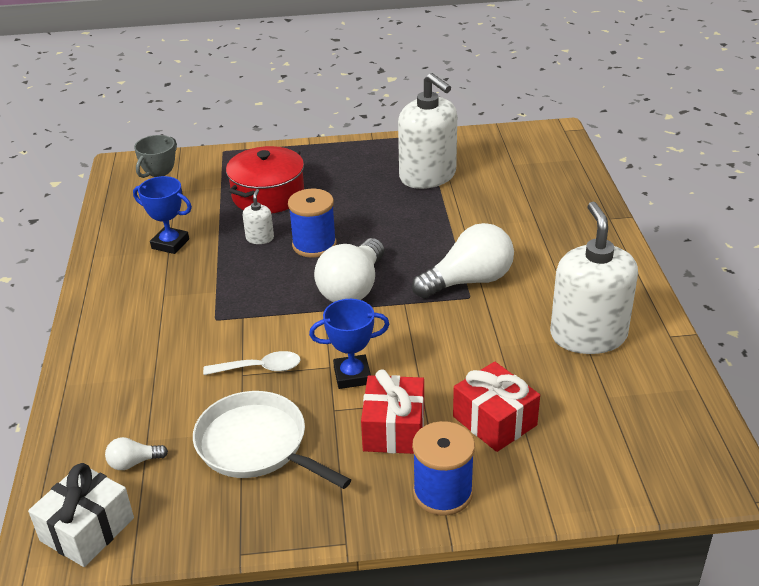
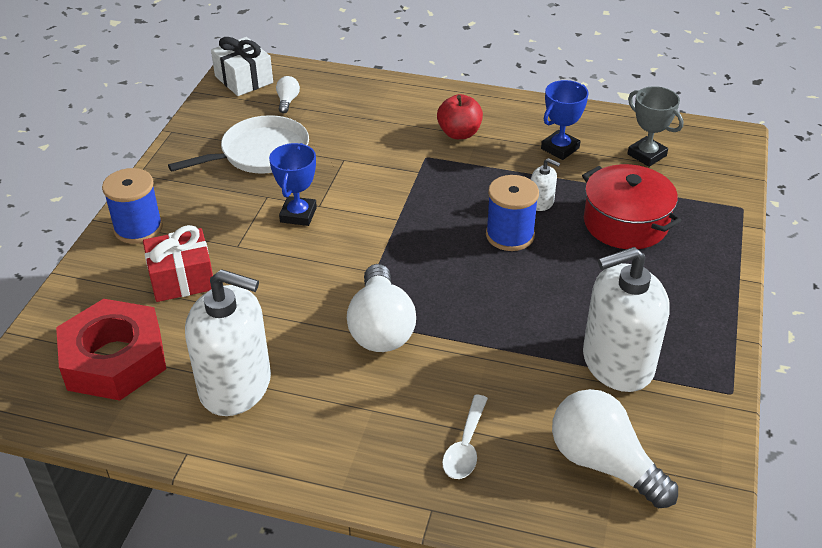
camera: 110 degrees right, 5 degrees up
(164, 308) = (459, 133): none -> red apple
(259, 368) = (344, 169): white spoon -> white spoon (465, 446)
(352, 288) = (420, 244): white light bulb -> white light bulb (603, 463)
(394, 429) = (220, 221): red gift -> none
(623, 420) = (114, 359): none -> red nut

